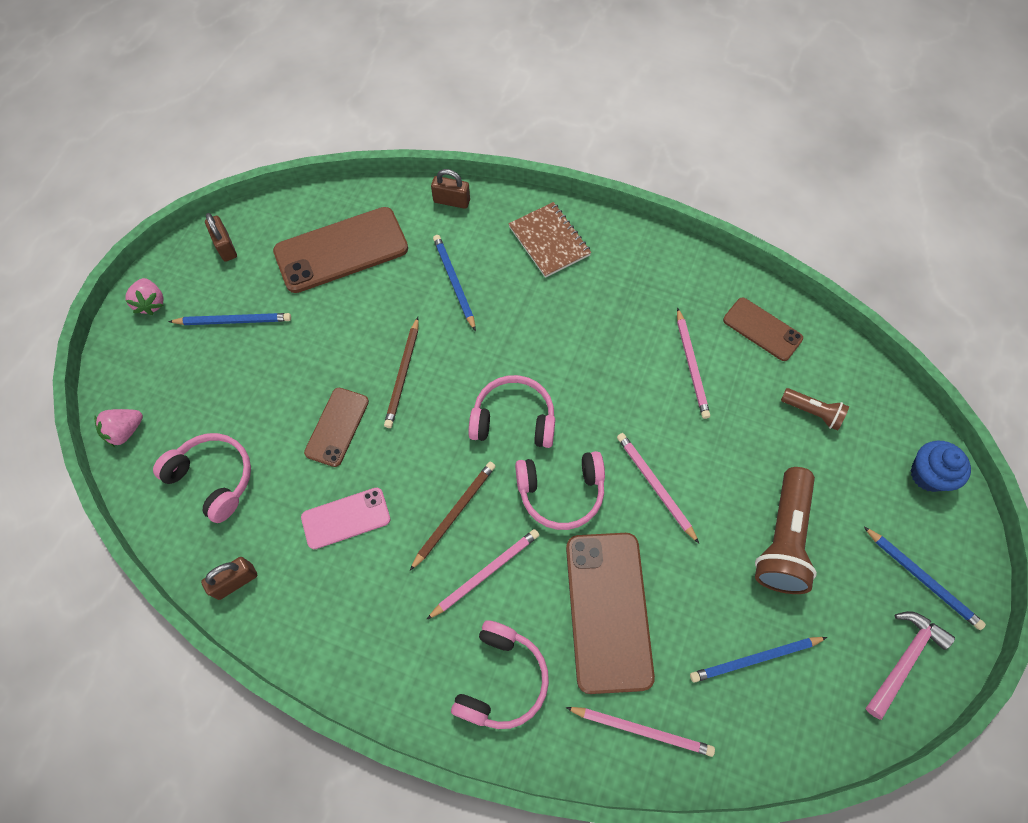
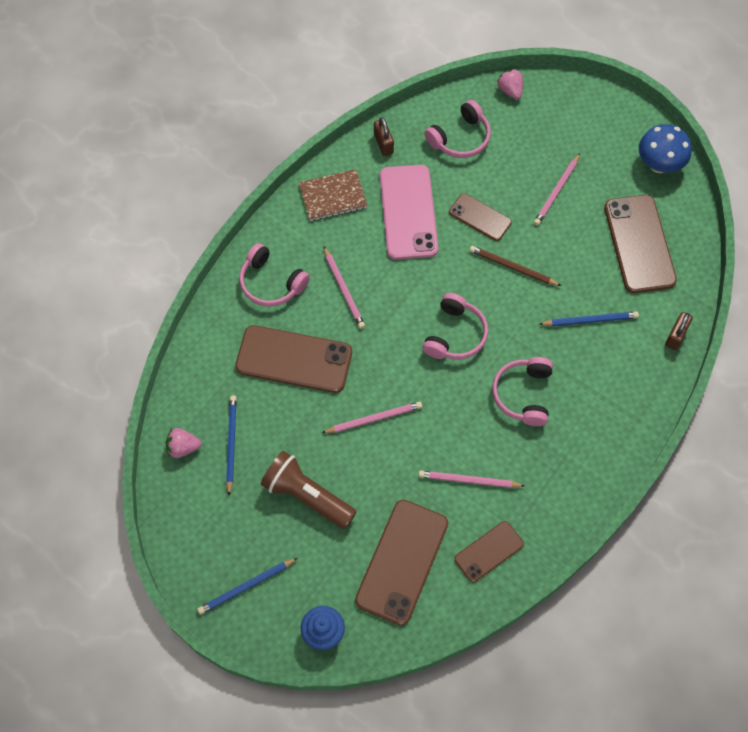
camera: 105 degrees right, 0 degrees up
(151, 303) = (615, 112): pink strawberry -> pink strawberry (183, 447)
(225, 247) = (659, 164): brown padlock -> blue mushroom
(234, 321) = (587, 163): blue pencil -> none
(346, 518) = (408, 212): pink phone -> pink phone, size x1.75
(454, 514) = (392, 279): brown pencil -> none
(549, 241) = (617, 404): brown notebook -> brown notebook (333, 196)
(561, 492) = (388, 352): pink headphones -> pink headphones (523, 394)
(642, 730) = (212, 357): pink pencil -> pink pencil (556, 191)
(812, 412) = (402, 561): brown flashlight -> brown phone
(903, 659) = (196, 545): pink hammer -> none

